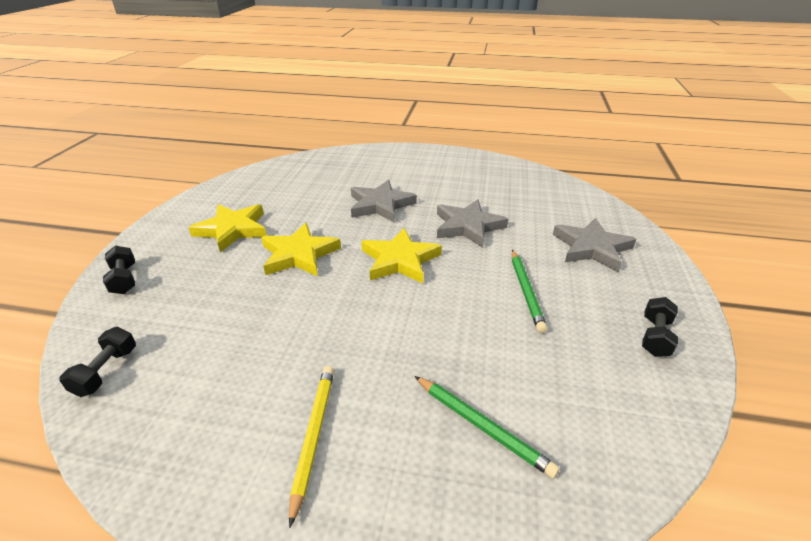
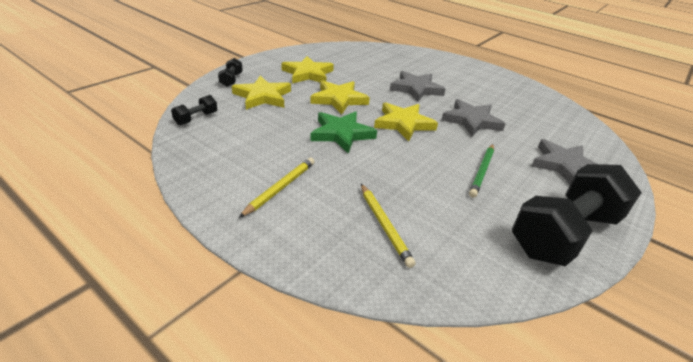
camera: 25 degrees right, 0 degrees up
(191, 290) = (263, 96): none -> yellow star
(337, 307) = (342, 134): none -> green star
(482, 427) = (384, 226): green pencil -> yellow pencil
(655, 336) = (564, 234): black dumbbell -> black dumbbell, size x2.44

